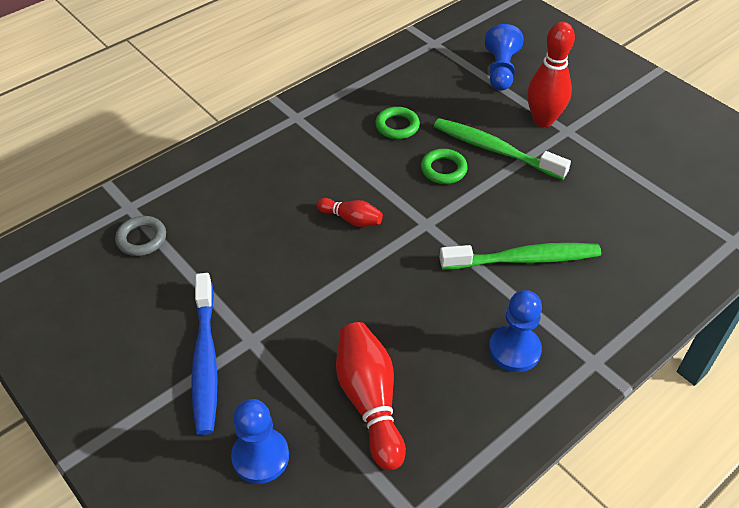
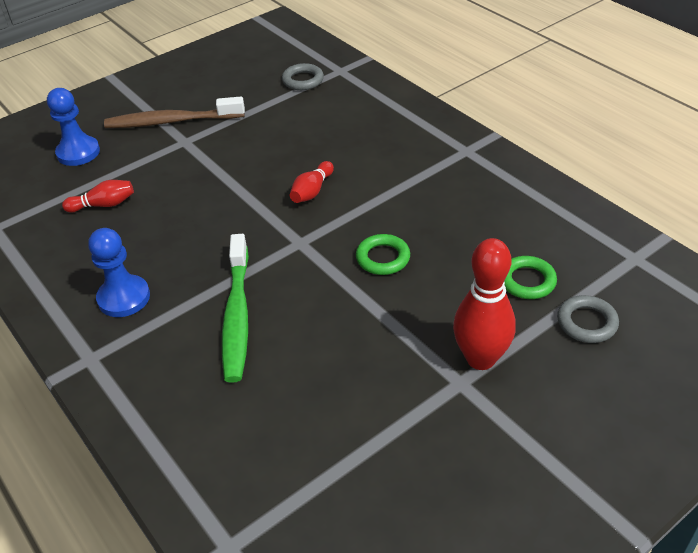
camera: 95 degrees right, 5 degrees down
(205, 360) = (171, 121): blue toothbrush -> brown toothbrush
(370, 401) = (103, 205): red bowling pin -> red bowling pin, size x0.56
(397, 126) = (457, 223): green ring -> green ring (527, 281)
(495, 150) = (417, 304): green toothbrush -> none
(500, 70) = (586, 322): blue pawn -> grey ring

